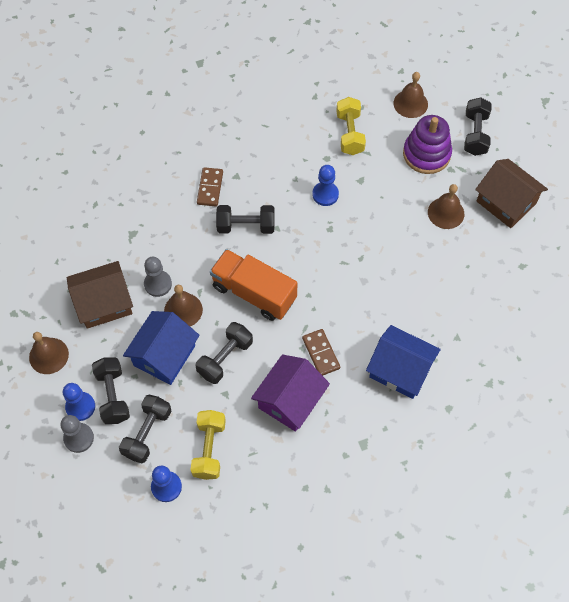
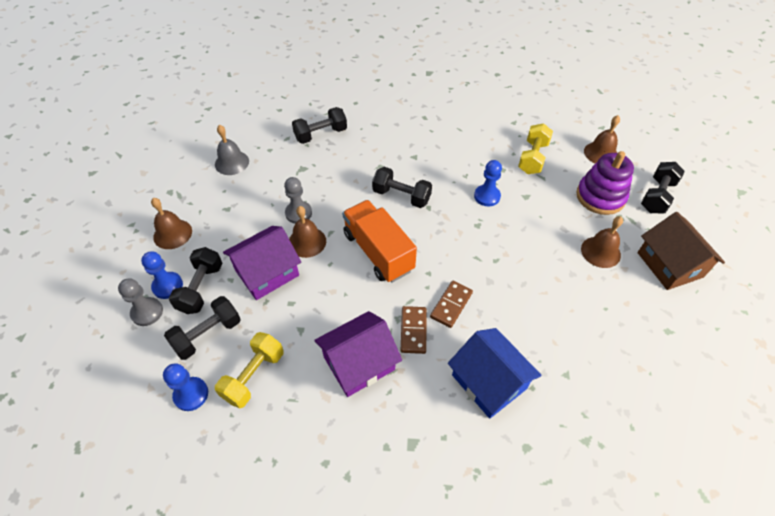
camera: 25 degrees right, 10 degrees down
(55, 255) = (232, 162): none -> grey bell
(104, 303) = (245, 211): brown house -> none
(164, 355) = (267, 273): blue house -> purple house
(210, 188) = (387, 157): brown domino -> brown domino (451, 305)
(225, 358) = (319, 297): black dumbbell -> black dumbbell (321, 134)

